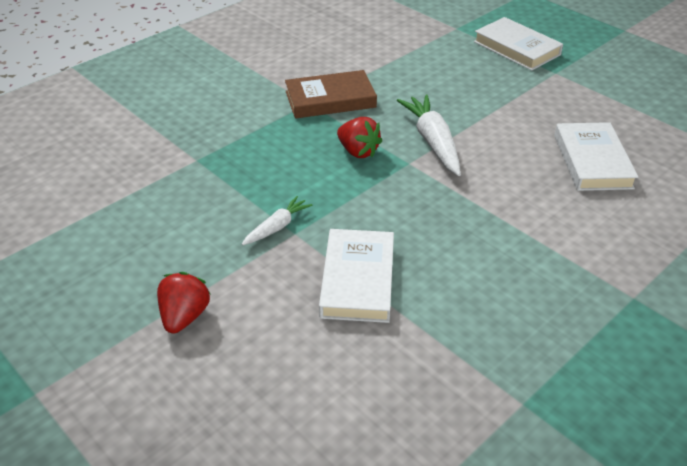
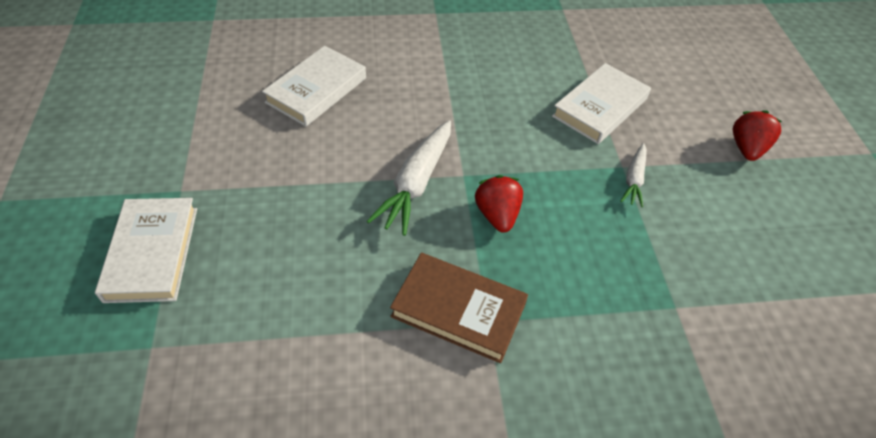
camera: 145 degrees left, 10 degrees up
(184, 316) = (747, 148): red strawberry -> red strawberry turned 150 degrees clockwise
(277, 227) = (634, 180): white carrot -> white carrot turned 60 degrees counterclockwise

